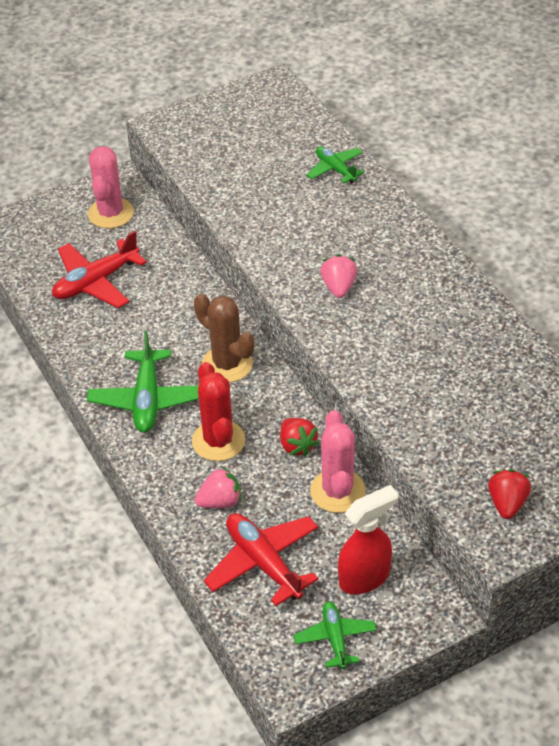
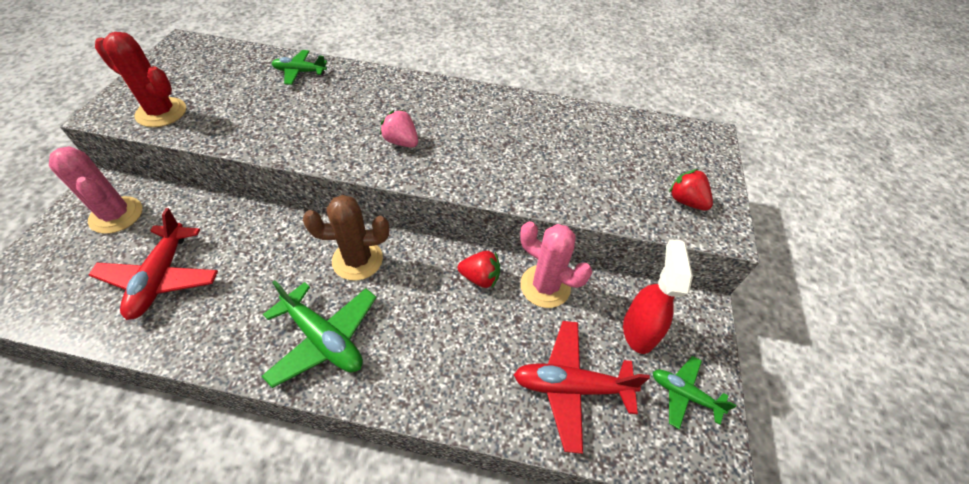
camera: 55 degrees left, 5 degrees up
(218, 441) = (421, 322): red cactus -> red cactus (161, 112)
(220, 501) = (482, 369): pink strawberry -> none

